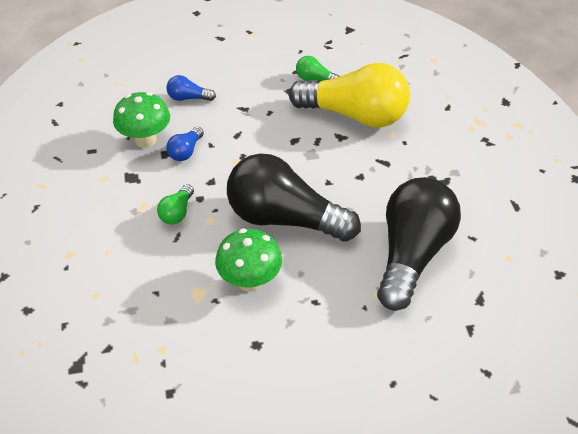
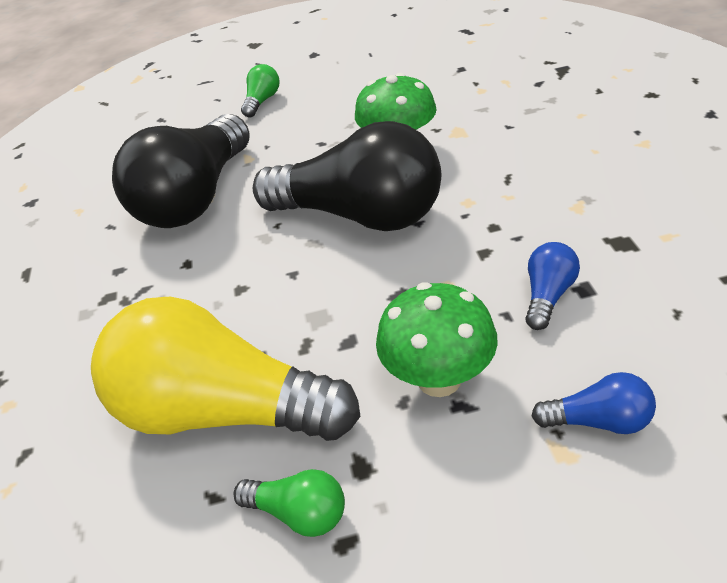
camera: 175 degrees left, 5 degrees down
(145, 140) = (638, 309): green mushroom -> green mushroom (439, 379)
(177, 212) = (520, 204): green light bulb -> green light bulb (262, 101)

